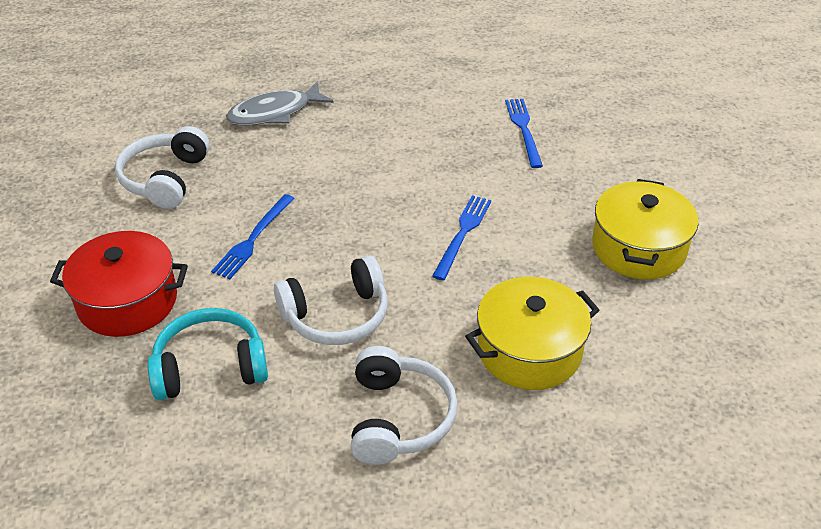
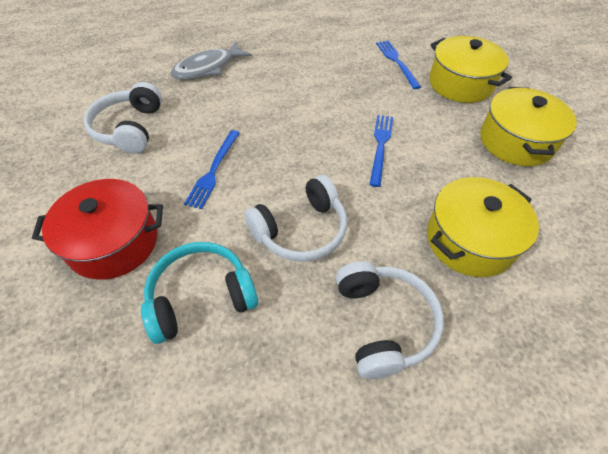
camera: 10 degrees left, 10 degrees up
(598, 167) = (460, 84): none -> yellow pot

